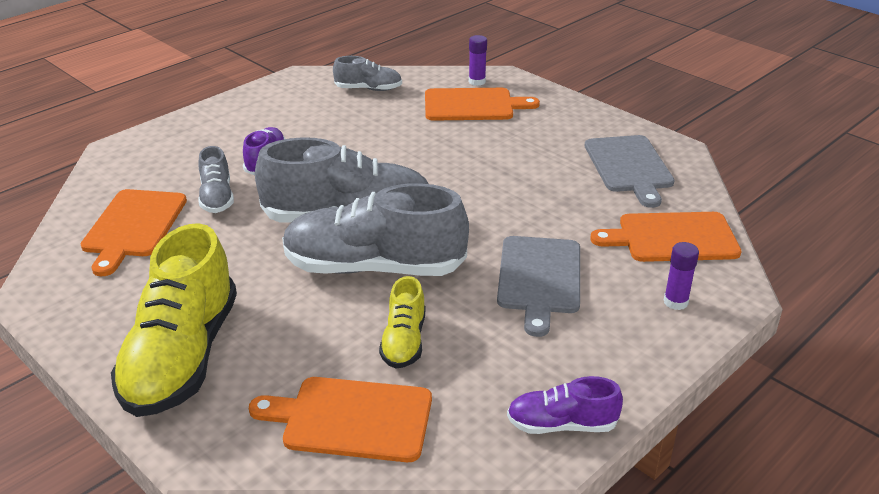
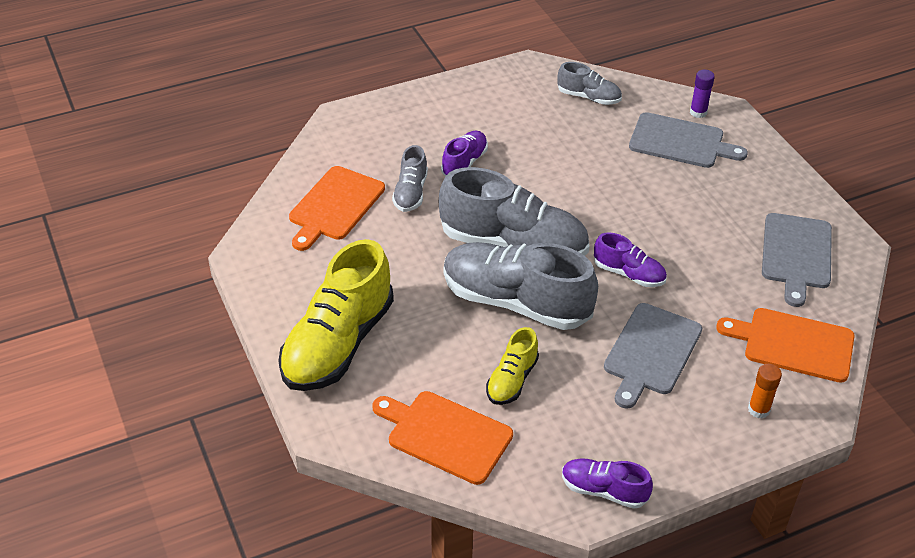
camera: 20 degrees right, 10 degrees up
(473, 105) = (680, 142): orange cutting board -> grey cutting board
(480, 217) = (629, 274): none -> purple shoe
(675, 302) = (758, 409): purple glue stick -> orange glue stick

